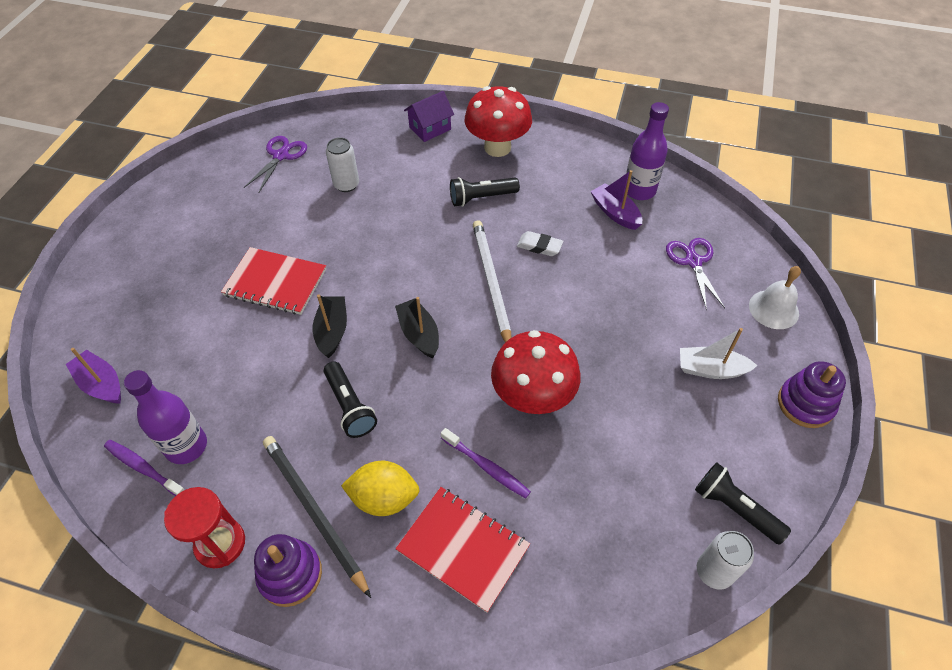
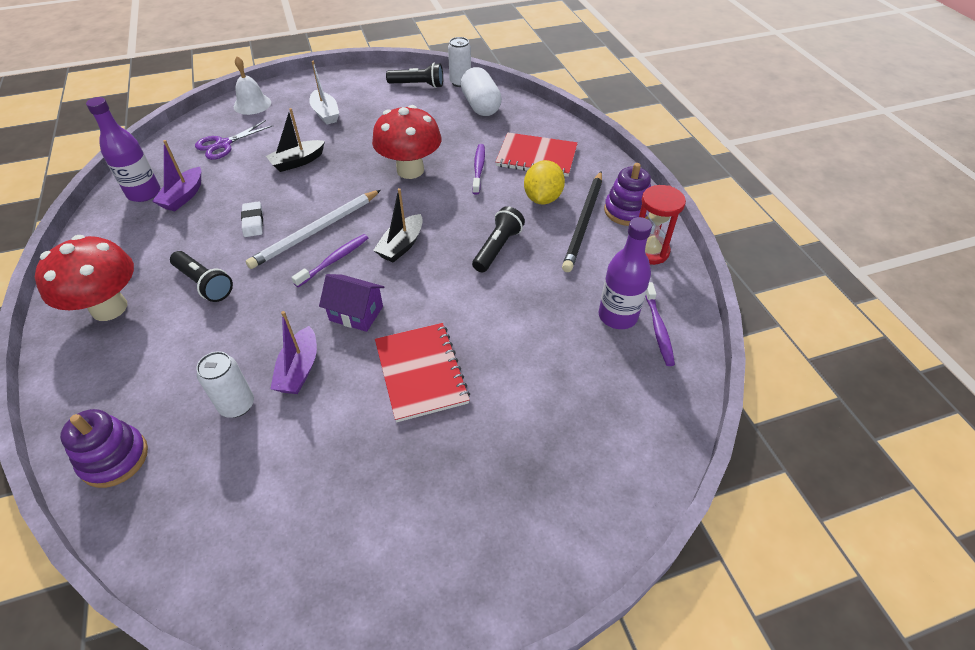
camera: 125 degrees left, 5 degrees down
(101, 384) = (637, 422): purple boat -> purple boat (299, 369)
(281, 156) = (211, 517): purple scissors -> none
(332, 331) = (441, 297): black boat -> black boat (297, 162)
(384, 498) = (542, 198): yellow lemon -> yellow lemon turned 45 degrees clockwise
(430, 128) = (88, 384): purple house -> purple house (356, 313)
(441, 280) = (334, 260): none -> purple toothbrush
(463, 548) = (536, 157): red notebook -> red notebook turned 75 degrees counterclockwise
(629, 559) = (481, 106): none -> white capsule
(735, 508) = (418, 85): black flashlight -> black flashlight turned 90 degrees counterclockwise
(805, 404) = (326, 80): purple stacking toy -> purple stacking toy (114, 458)

